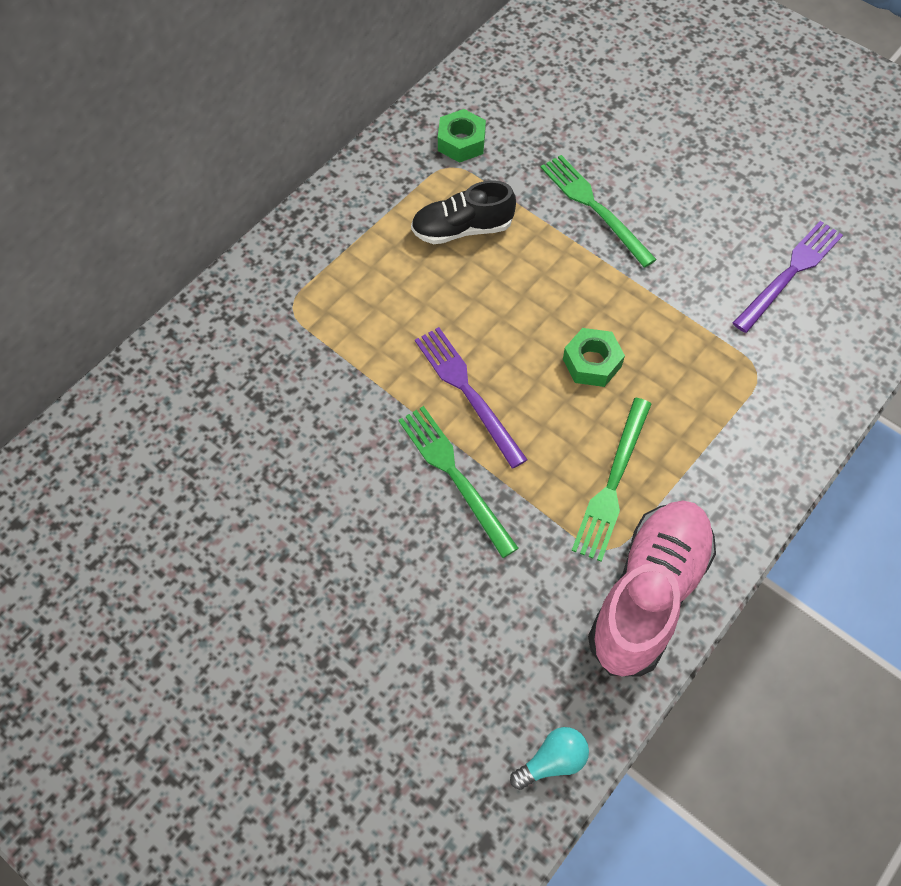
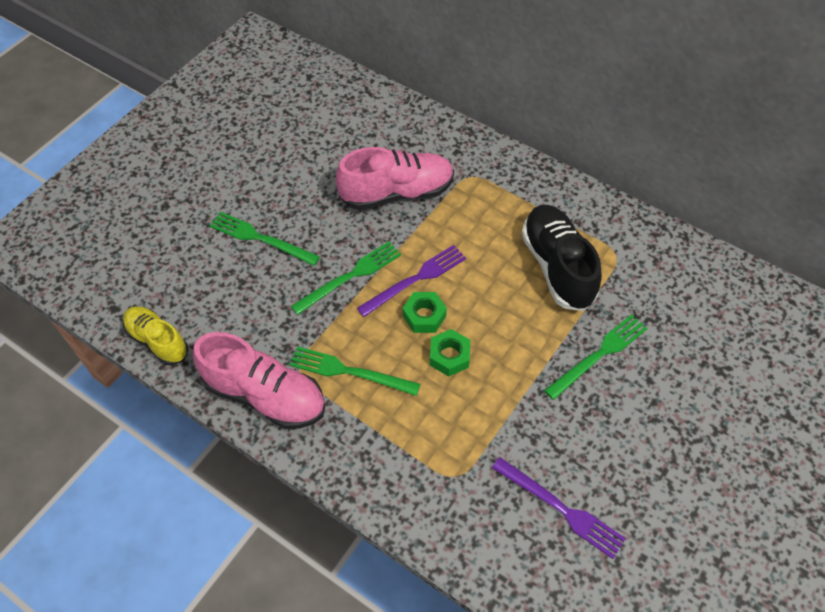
camera: 85 degrees right, 5 degrees down
(307, 404) = (397, 193): none -> pink shoe
(368, 604) = (260, 238): none -> green fork
(461, 142) = (642, 260): green nut -> green nut (424, 316)
(462, 229) = (557, 267): black shoe -> black shoe, size x1.57
(552, 761) = (158, 341): turquoise light bulb -> yellow shoe

